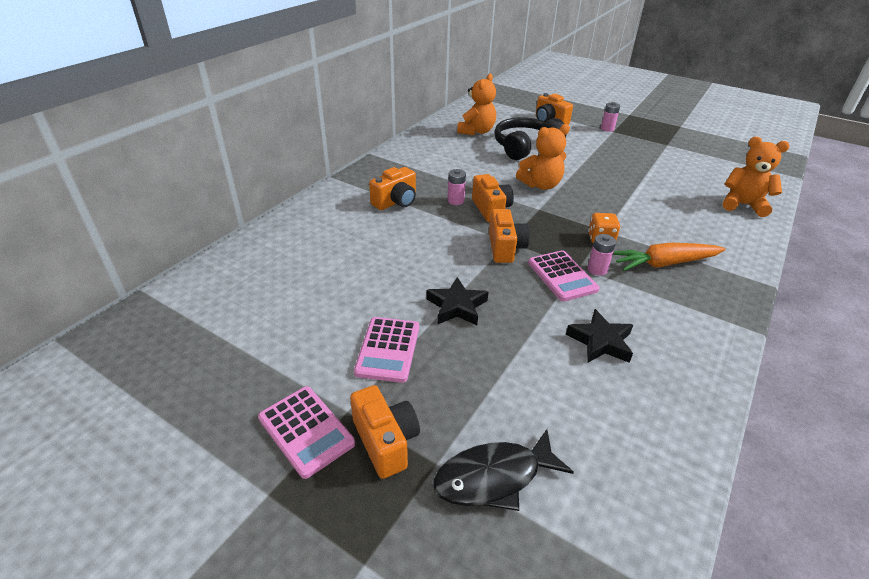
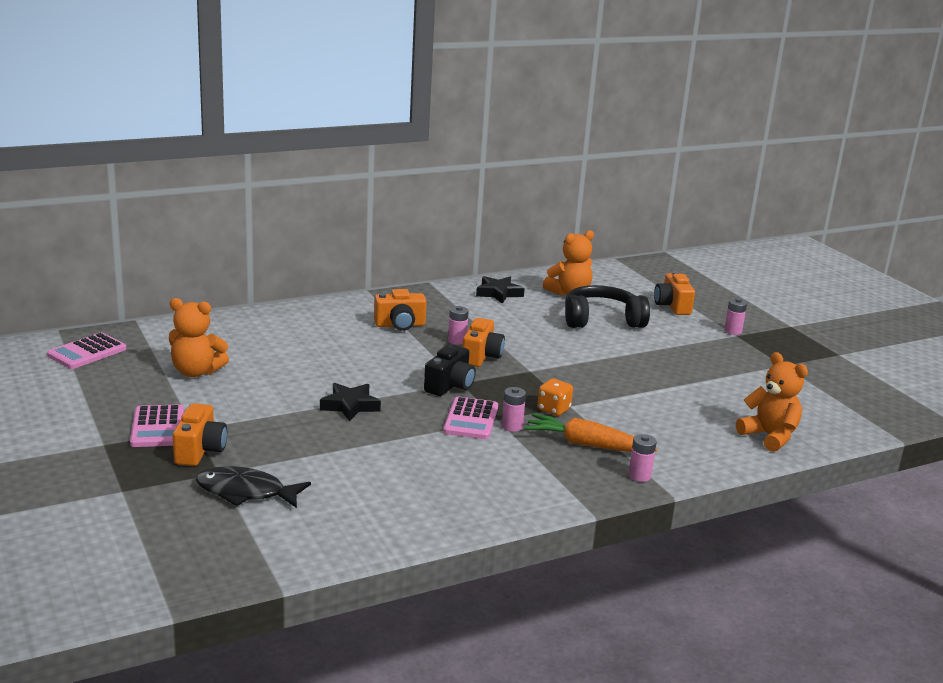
camera: 30 degrees right, 15 degrees down
(388, 349) = (263, 410): pink calculator -> pink calculator (87, 352)
(505, 248) = (450, 386): orange camera -> black camera
(541, 185) = (564, 354): orange teddy bear -> orange teddy bear (196, 372)
(600, 341) = (435, 465): black star -> black star (498, 293)
(732, 277) = (639, 476): none -> pink battery

